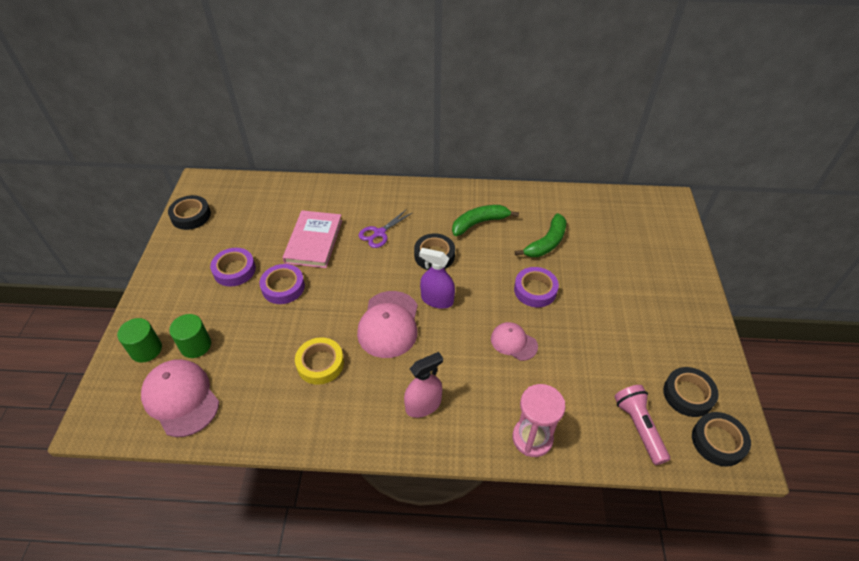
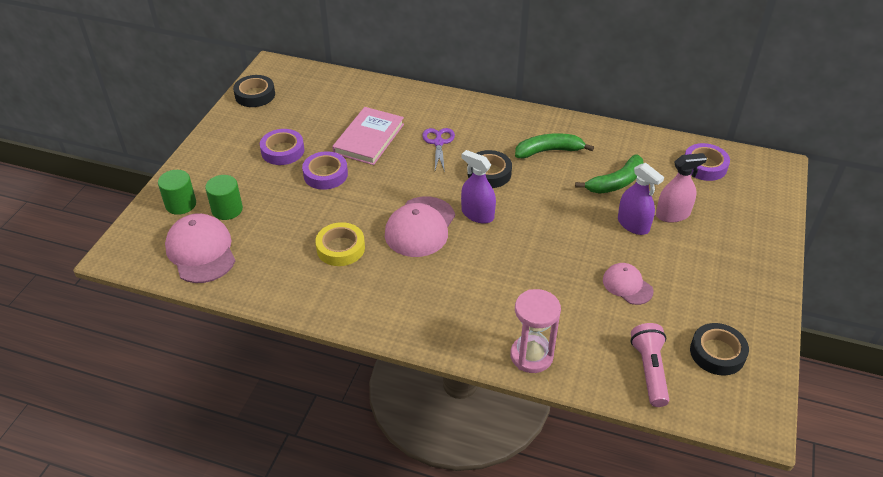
camera: 15 degrees right, 5 degrees down
(379, 233) = (438, 143): purple scissors -> purple scissors turned 120 degrees clockwise
(423, 405) = (430, 304): pink spray bottle -> pink spray bottle (672, 214)
(513, 342) = (544, 268): pink cap -> pink cap (627, 285)
(535, 290) = (586, 225): purple tape -> purple tape (704, 166)
(575, 281) = (633, 224): none -> purple spray bottle
(718, 441) = (732, 402): black tape -> none

